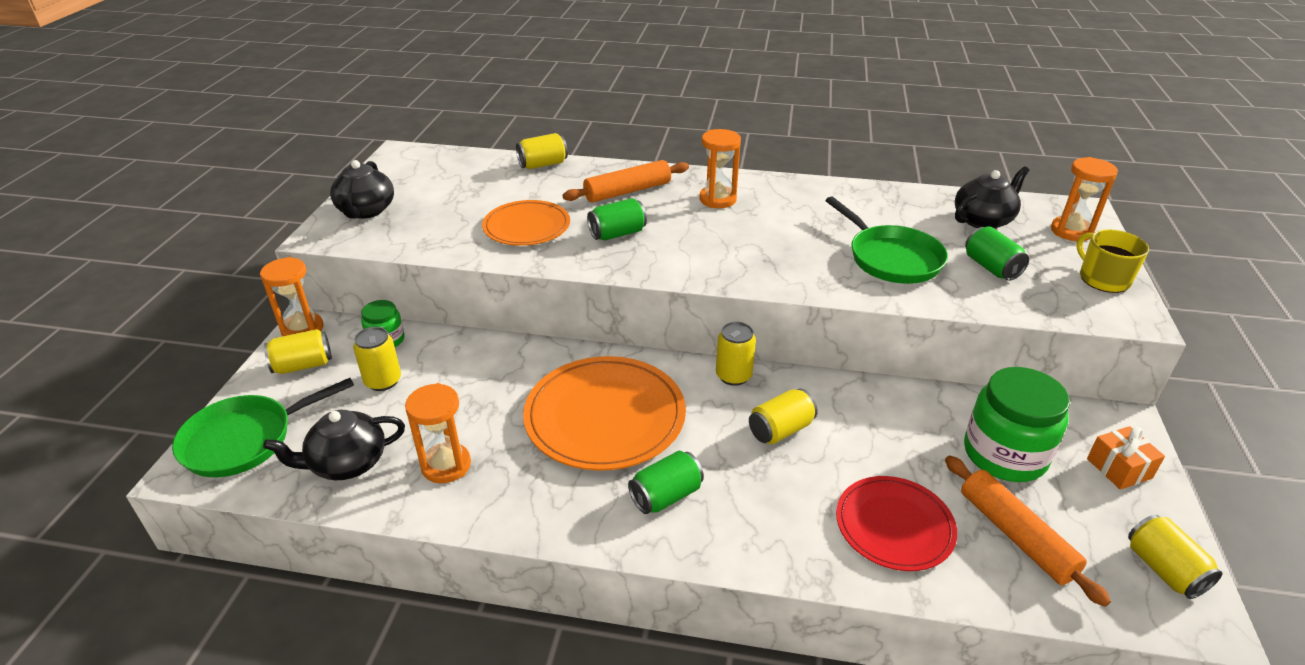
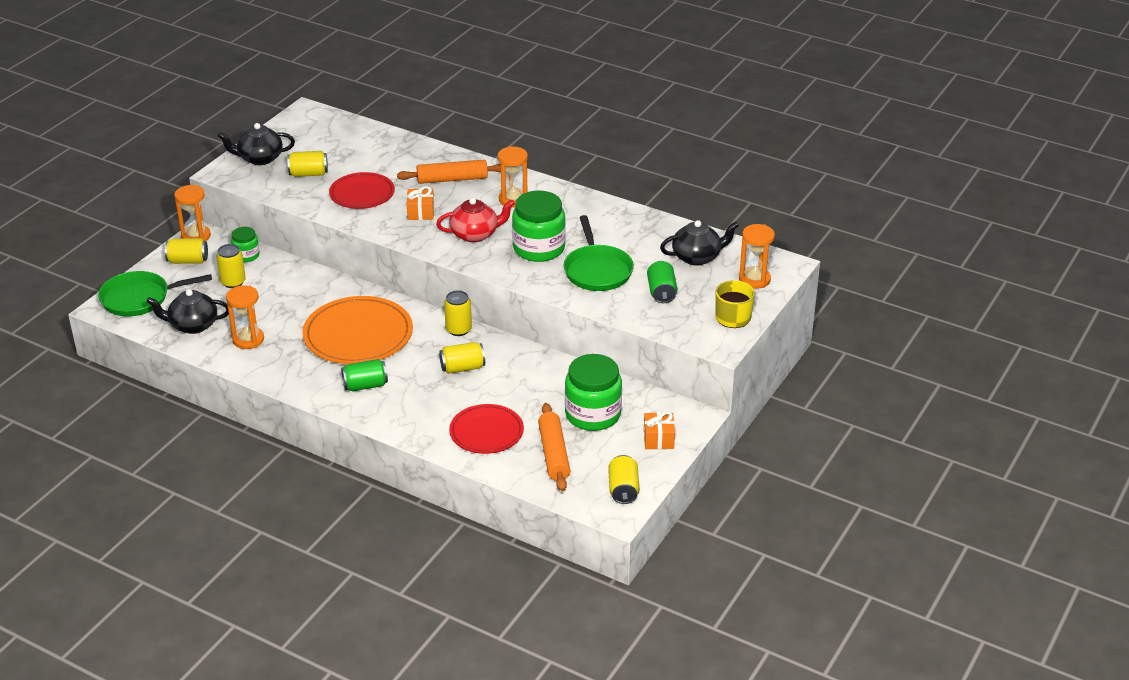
camera: 20 degrees right, 0 degrees up
(366, 211) = (259, 158): black teapot -> black teapot turned 60 degrees clockwise
(527, 227) = (362, 194): orange plate -> red plate
(543, 164) = (405, 143): yellow can -> yellow can (308, 174)
(617, 234) = (420, 212): green can -> orange gift
(706, 246) = (475, 234): none -> red teapot
(798, 247) = (539, 248): none -> green jar

